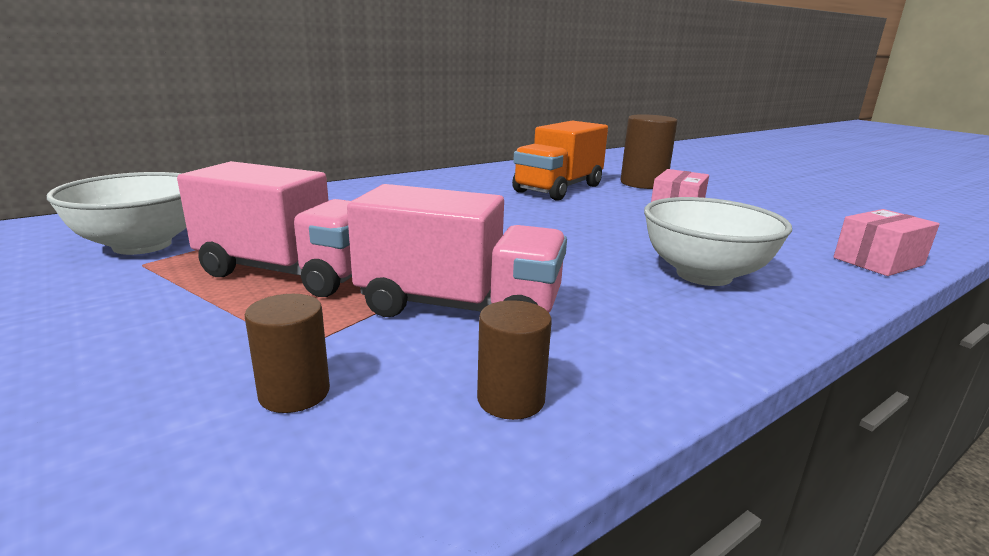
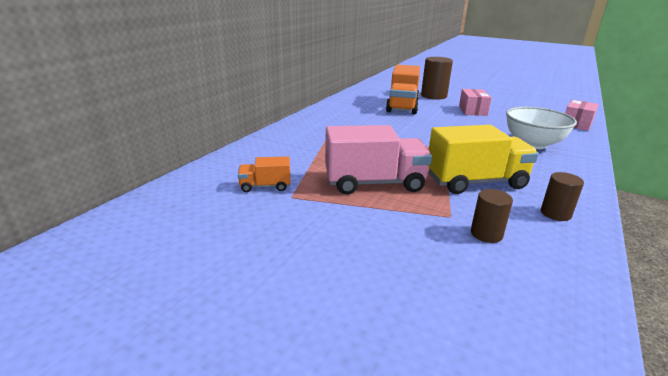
camera: 25 degrees left, 5 degrees up
(142, 245) = (265, 186): white bowl -> orange truck
(459, 307) = (475, 182): pink truck -> yellow truck

